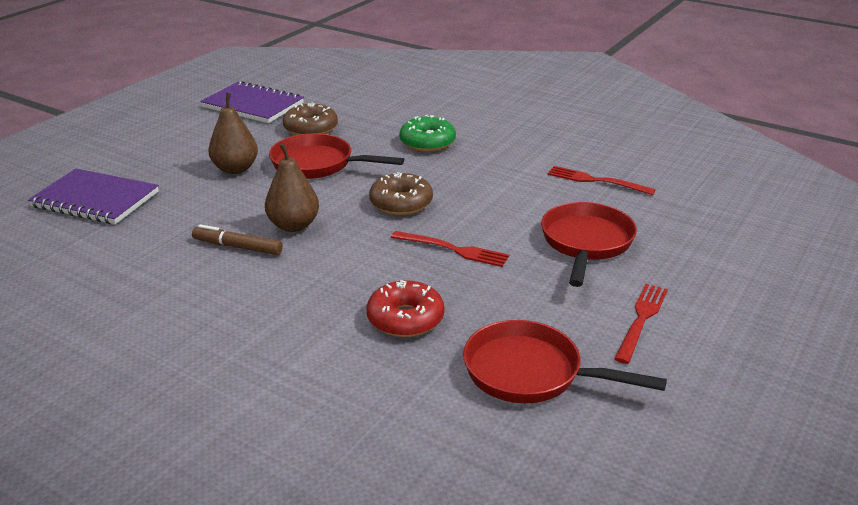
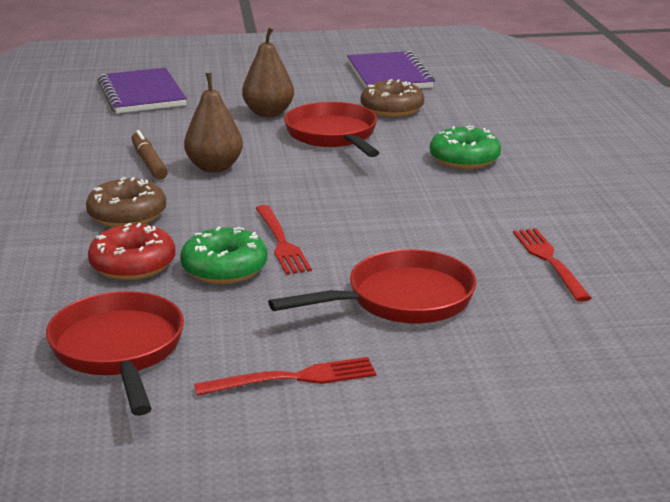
camera: 50 degrees right, 5 degrees down
(401, 203) = (326, 191): brown donut -> brown donut (127, 215)
(462, 285) = (224, 268): none -> green donut

